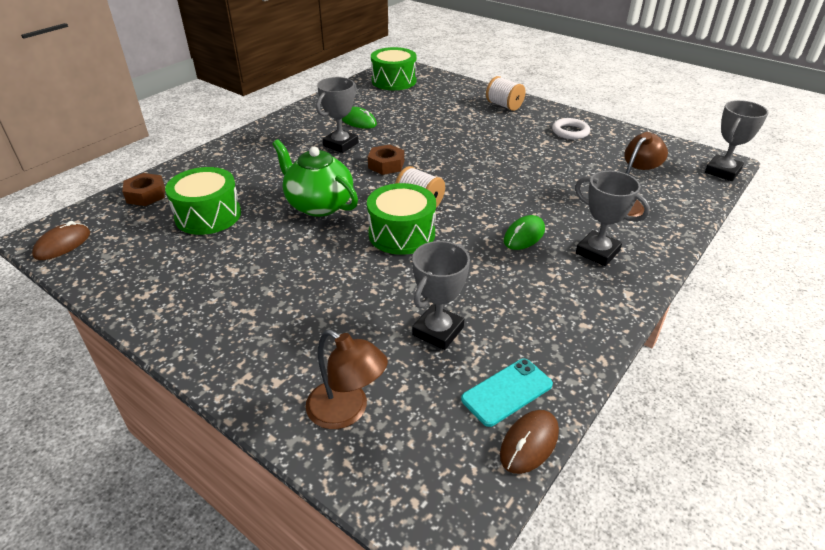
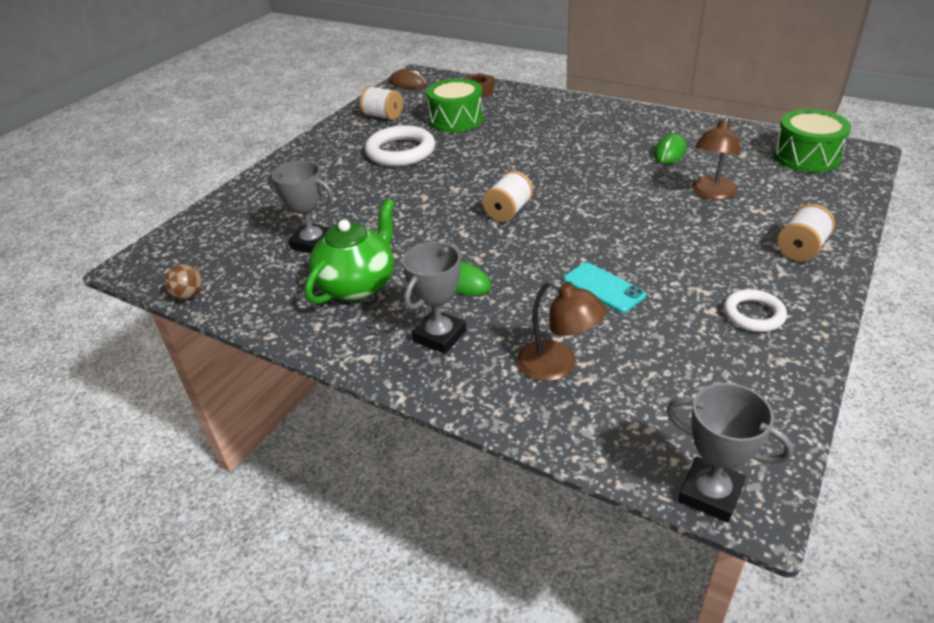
camera: 85 degrees right, 0 degrees up
(148, 269) = (383, 116): none -> white spool
(259, 259) = (400, 152): none -> white ring
(319, 205) = (486, 161): green teapot -> green teapot (357, 285)
(341, 144) = (608, 152): grey trophy -> none
(347, 411) = (235, 215): brown lamp -> brown lamp (711, 193)
(386, 165) = (577, 183): brown nut -> none
(401, 234) = (449, 209): green drum -> none
(507, 392) = (241, 282): turquoise phone -> turquoise phone (604, 287)
(529, 443) = (189, 295): brown mouse -> brown ball

